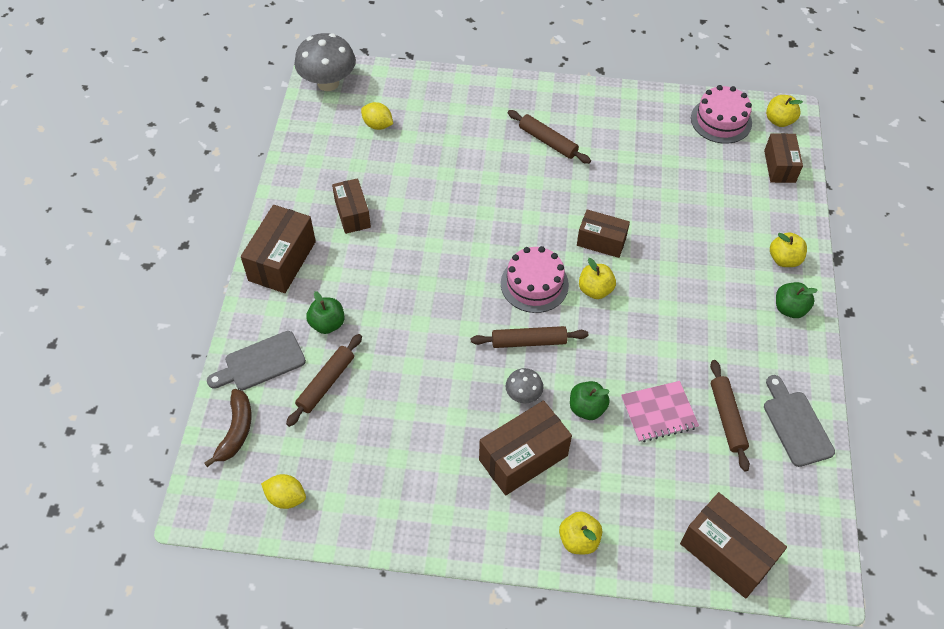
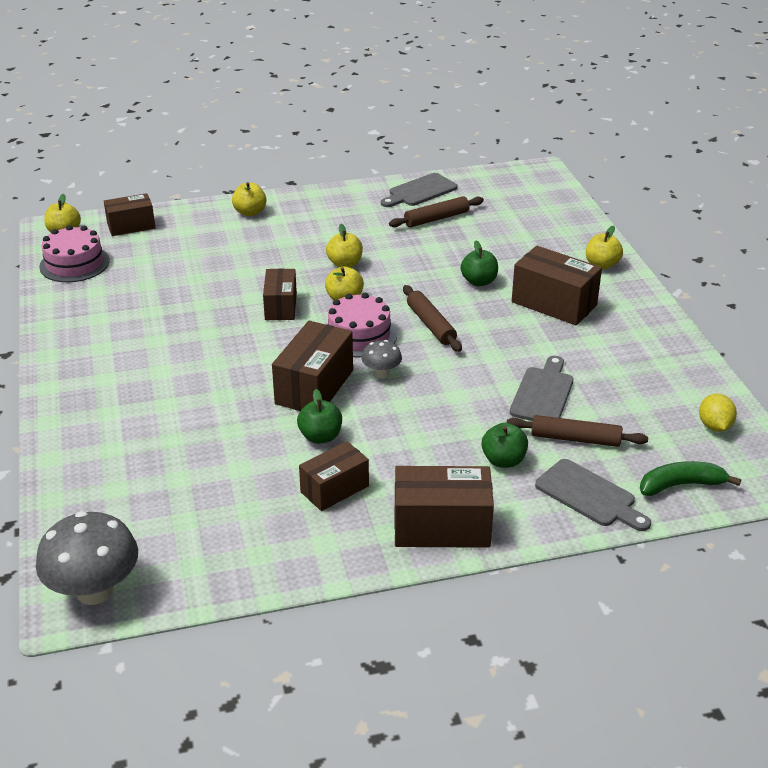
camera: 110 degrees left, 20 degrees down
(236, 431) = (681, 485): brown banana -> green banana
(377, 125) = (167, 512): yellow lemon -> none
(393, 386) = (543, 393): none -> grey cutting board
(523, 395) = (491, 316): grey mushroom -> grey mushroom (381, 373)
(547, 141) = (147, 366): brown rolling pin -> none
(658, 308) = (345, 264): none -> yellow apple
(659, 413) = (456, 248): pink notebook -> none
(726, 553) = (554, 205): brown box -> brown box (314, 387)
(789, 309) = (305, 204): green apple -> green apple (320, 437)

